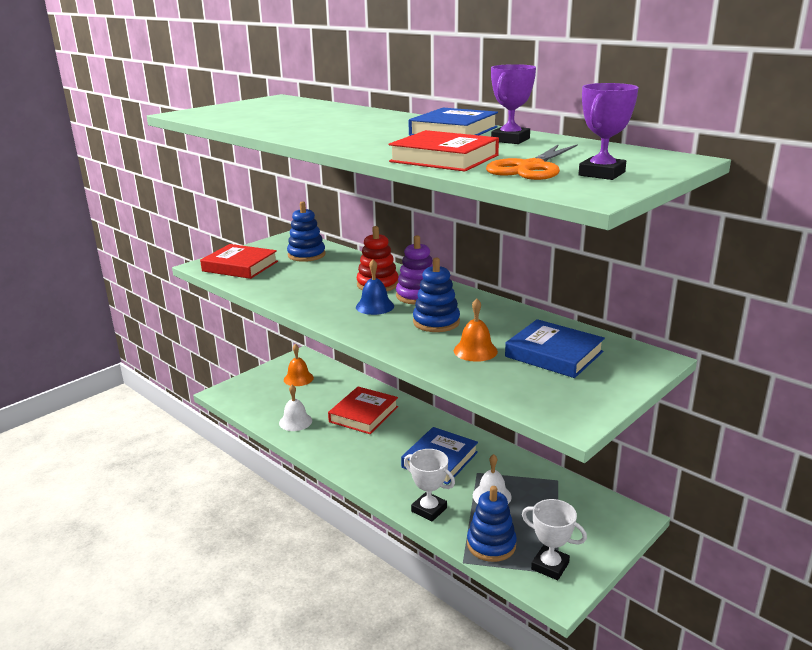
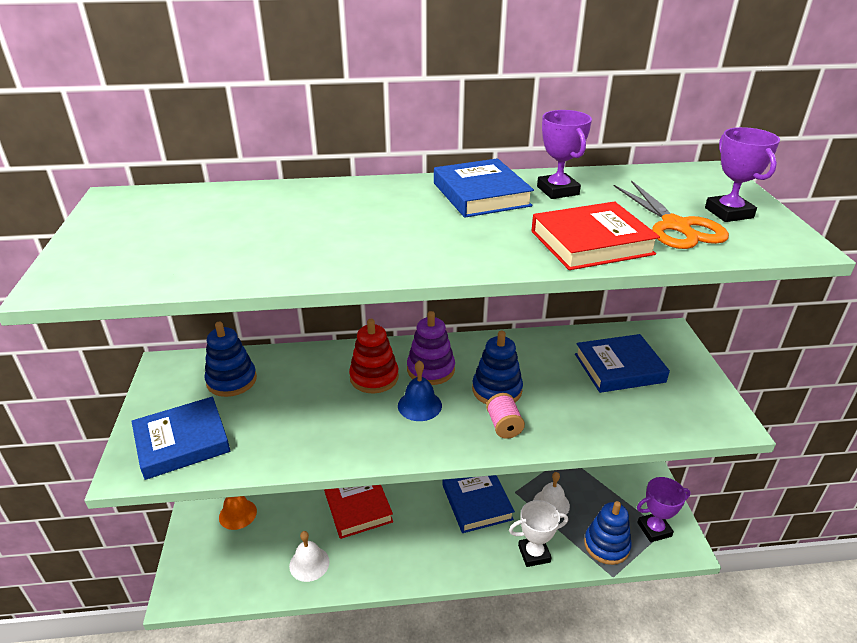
camera: 50 degrees left, 10 degrees up
(240, 266) = (182, 442): red book -> blue book
(401, 337) = (504, 426): none -> pink spool
(475, 351) = (573, 401): orange bell -> none
(550, 566) = (654, 529): white trophy -> purple trophy

